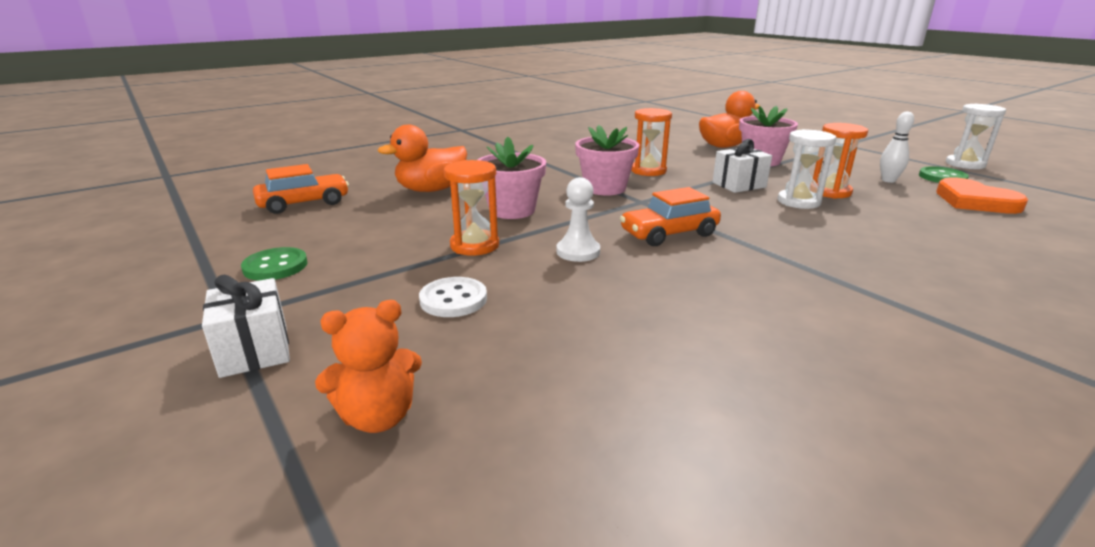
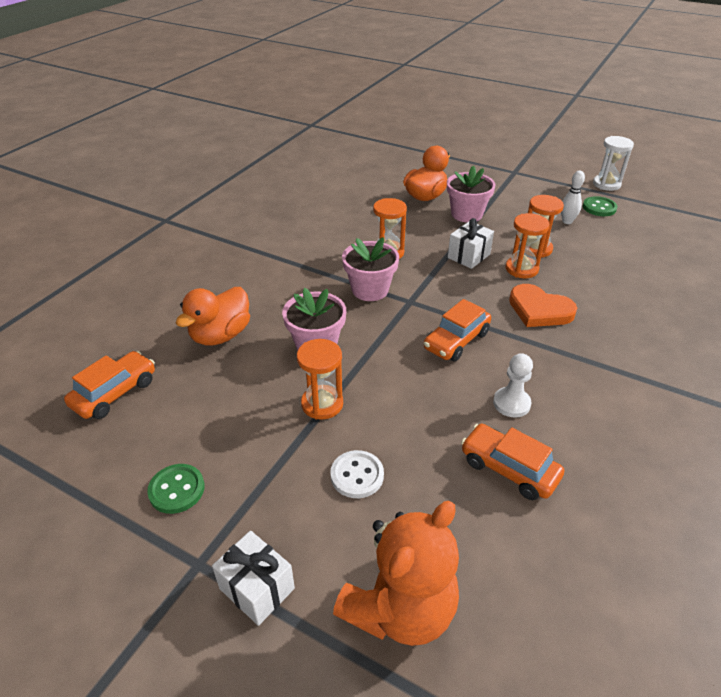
camera: 25 degrees left, 15 degrees up
(378, 417) = (400, 609): orange teddy bear -> orange teddy bear, size x1.73
(578, 252) = (406, 385): white pawn -> white pawn (511, 403)
(642, 340) = (508, 469): none -> orange car
(798, 202) = (521, 269): white hourglass -> orange hourglass
(975, 201) = (630, 236): orange heart -> orange heart (539, 310)

